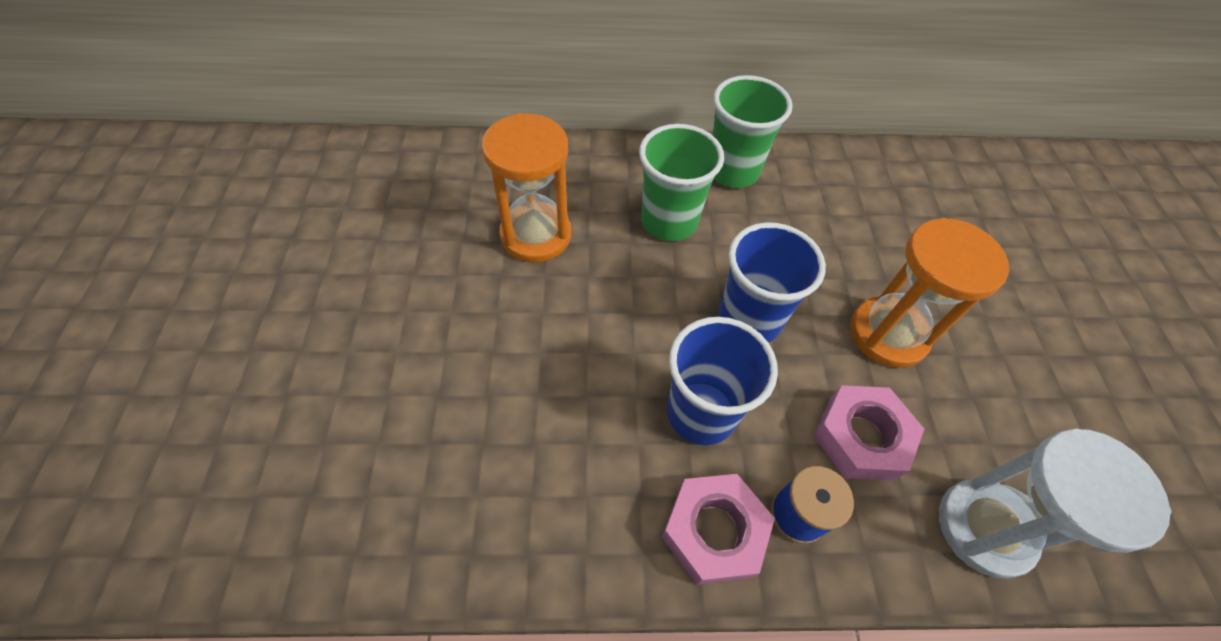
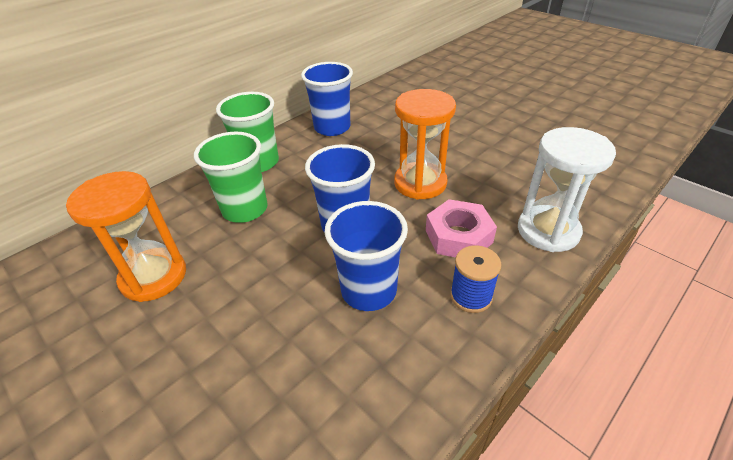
camera: 40 degrees left, 15 degrees down
(713, 531) = (441, 344): pink nut -> none
(857, 179) = (332, 128): none -> blue cup

